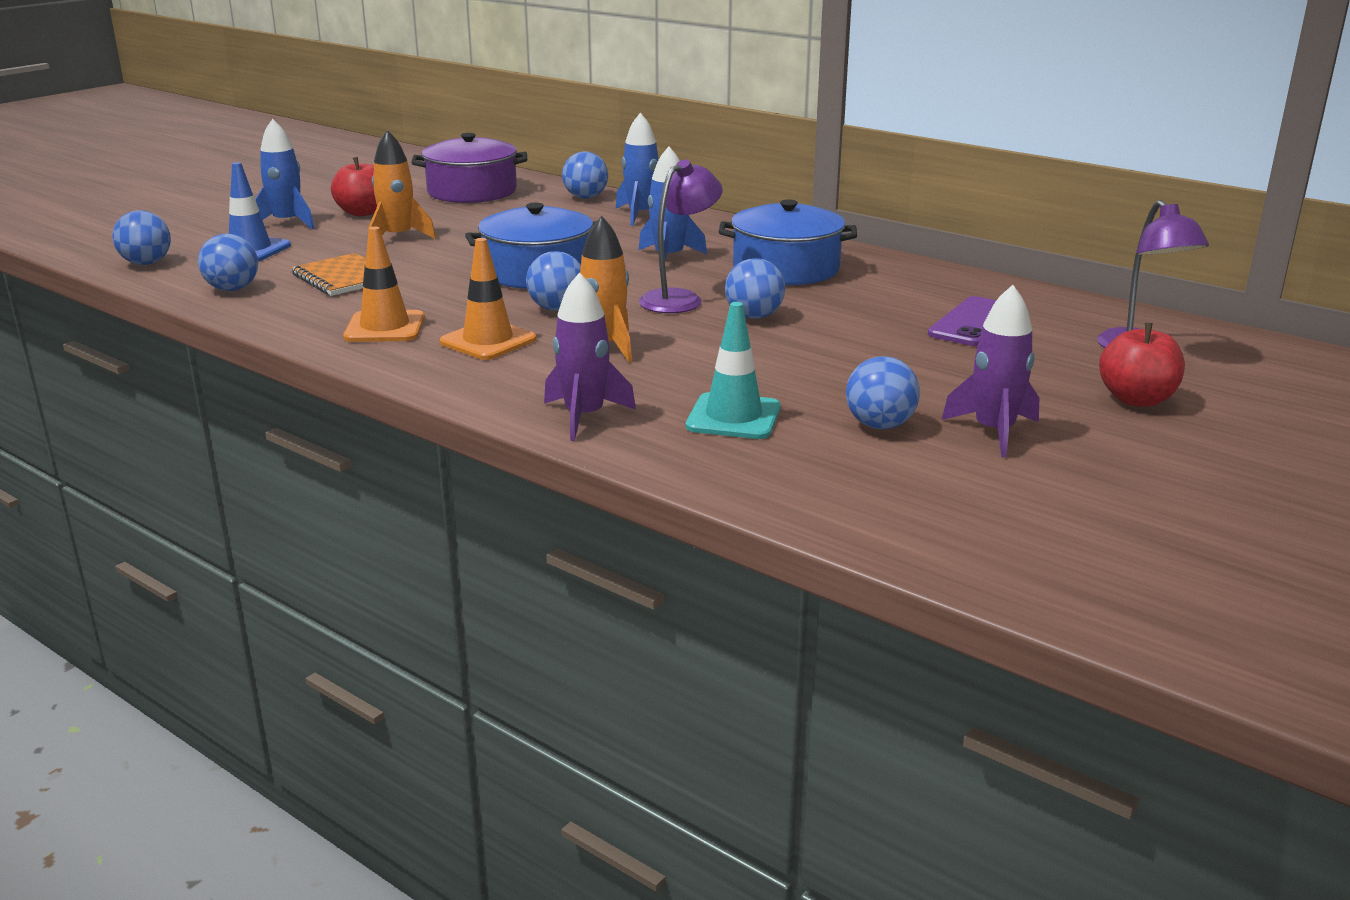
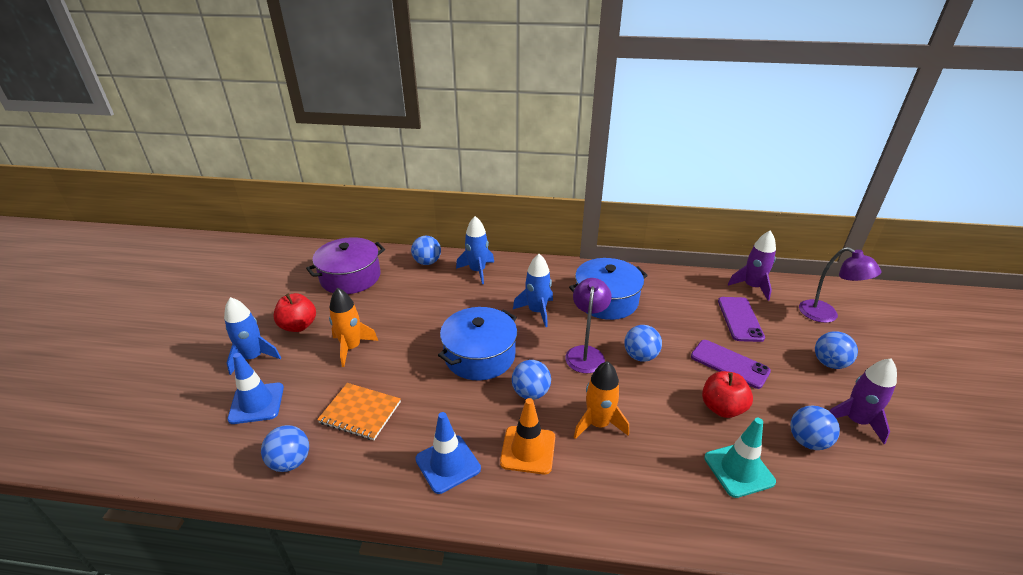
camera: 30 degrees left, 10 degrees up
(146, 263) = (186, 454): blue ball -> blue ball (829, 363)
(385, 327) = (448, 464): orange traffic cone -> blue traffic cone
(584, 417) = (668, 512): purple rocket -> purple rocket (752, 287)
(879, 350) = (729, 364): none -> purple phone
(1136, 399) = (871, 361): red apple -> red apple (722, 408)

